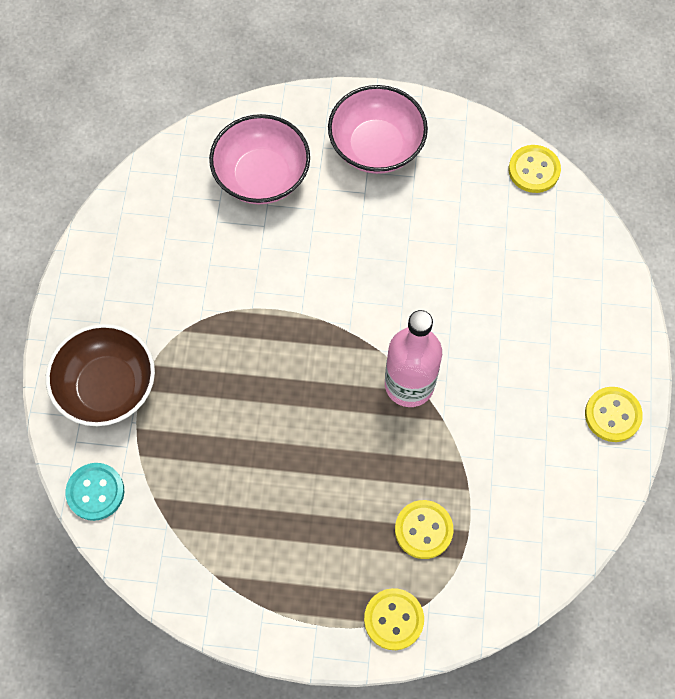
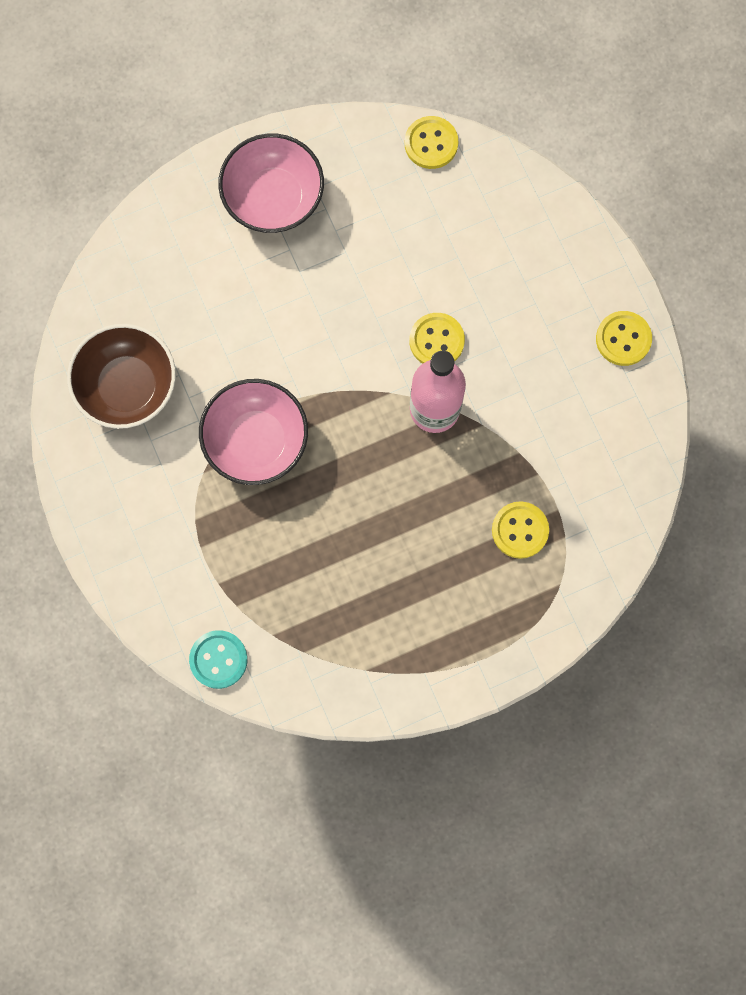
camera: 30 degrees left, 10 degrees up
(107, 387) = (168, 562): brown bowl -> brown bowl (127, 386)
(262, 176) = (184, 285): pink bowl -> pink bowl (256, 440)
(393, 619) = (538, 619): yellow button -> yellow button (436, 341)

